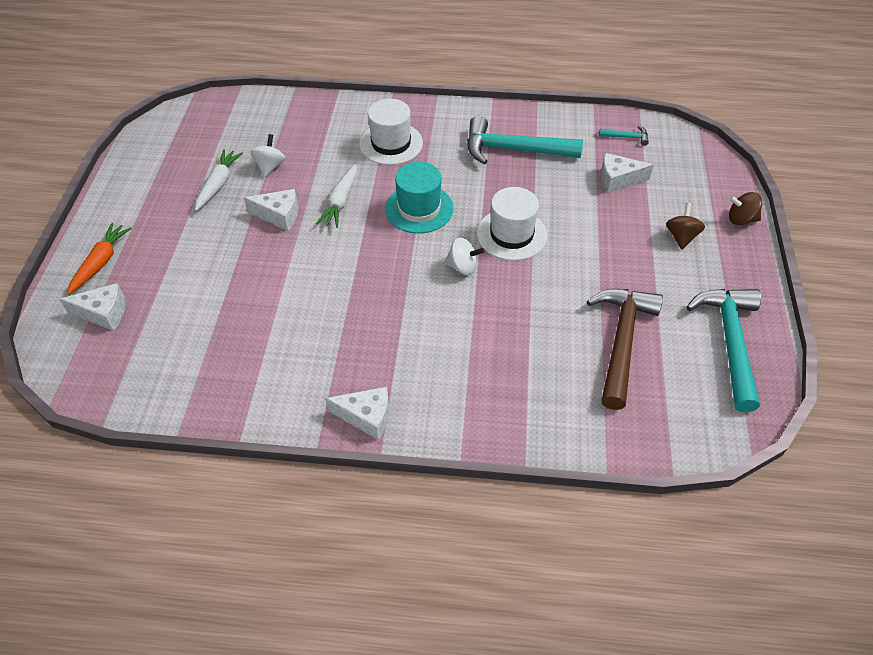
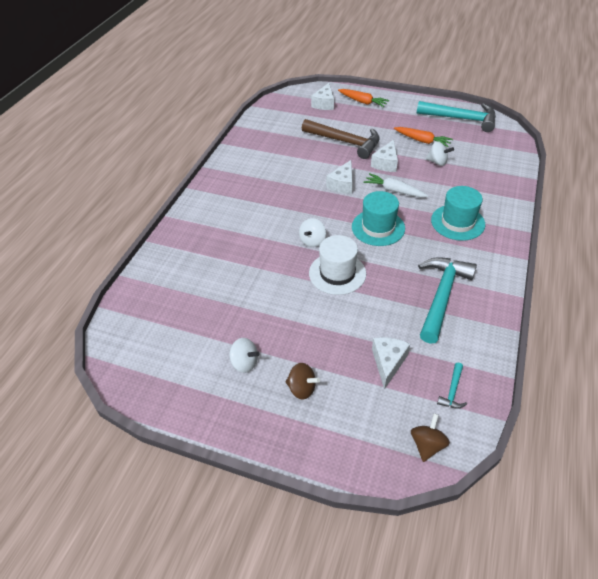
camera: 105 degrees right, 5 degrees down
(218, 184) = (422, 141): white carrot -> orange carrot
(366, 417) = (213, 185): white cheese -> white cheese (342, 184)
(391, 143) = (457, 222): white hat -> turquoise hat
(621, 342) = (211, 311): brown hammer -> brown hammer (345, 142)
(676, 289) = (244, 363): none -> white spinning top
(729, 342) = (179, 380): turquoise hammer -> turquoise hammer (461, 119)
(740, 219) = (310, 451): brown spinning top -> brown spinning top (427, 445)

